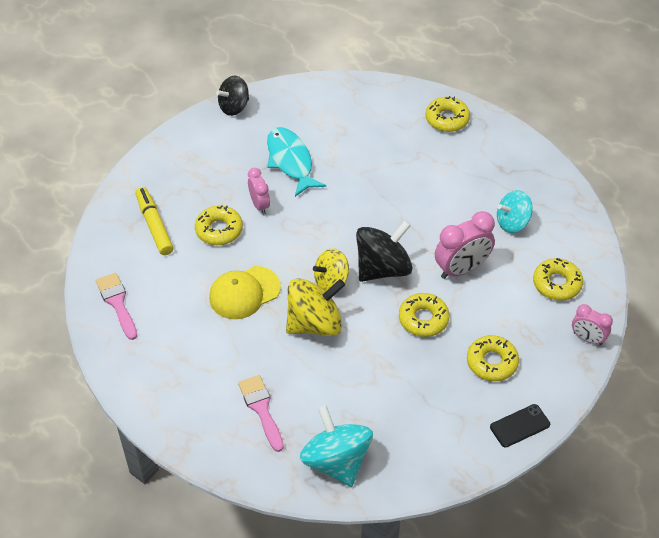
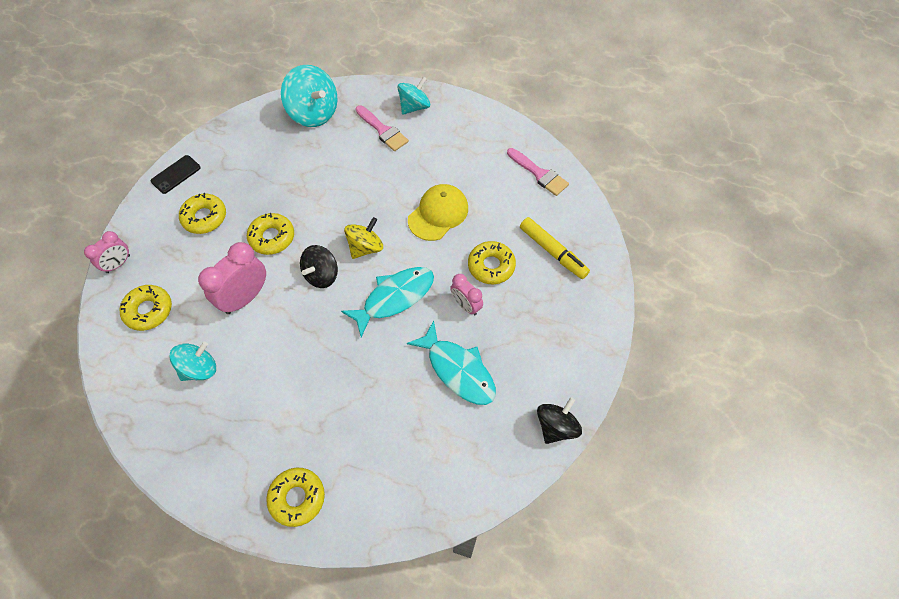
camera: 160 degrees right, 10 degrees up
(209, 430) = (414, 107): none -> turquoise spinning top
(314, 323) = (366, 205): yellow spinning top -> none
(321, 229) = (394, 298): none -> turquoise fish
(383, 268) = (321, 275): black spinning top -> black spinning top, size x0.65
(587, 338) = (118, 264): pink clock -> pink clock turned 120 degrees clockwise

